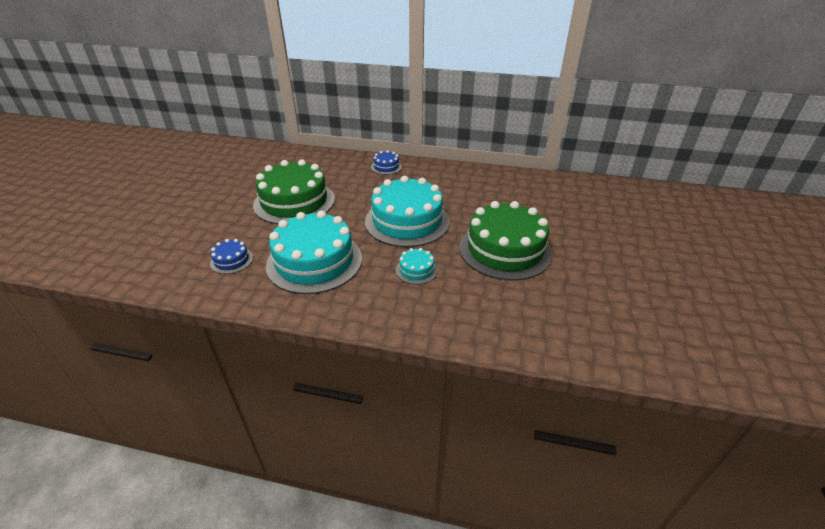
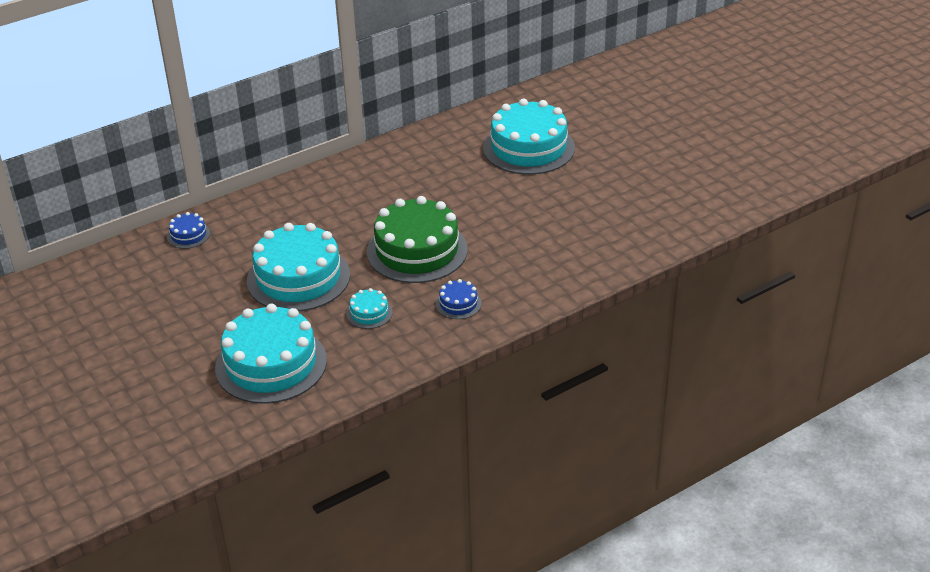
camera: 45 degrees left, 0 degrees up
(231, 260) = (191, 414): blue cake -> blue cake (458, 304)
(294, 202) = (153, 330): green cake -> none
(680, 229) = (528, 148): none -> turquoise cake

